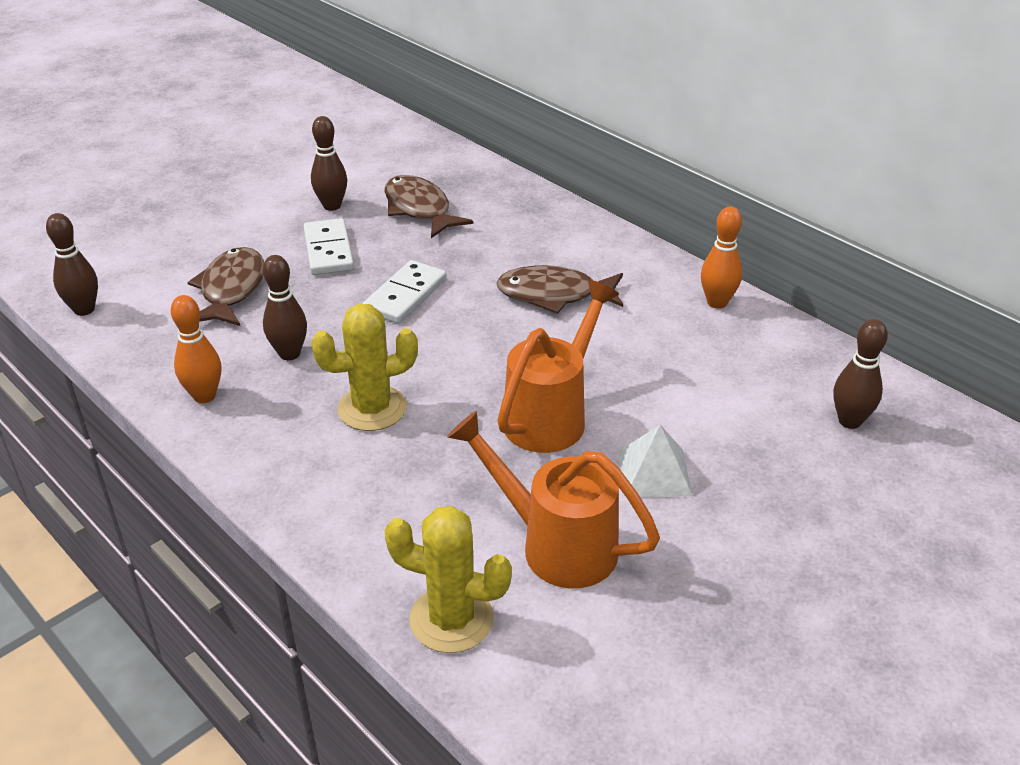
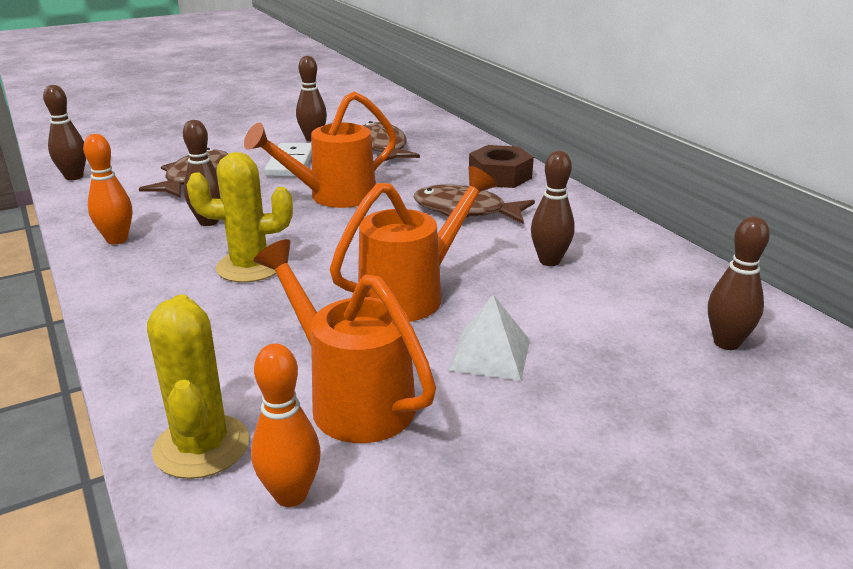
camera: 15 degrees right, 10 degrees down
(405, 295) = (333, 197): white domino -> orange watering can
(451, 619) = (201, 446): yellow cactus -> yellow cactus turned 45 degrees clockwise
(567, 237) = (500, 176): none -> brown nut
(664, 350) = (549, 261): none -> brown bowling pin
(717, 302) = (619, 234): orange bowling pin -> orange bowling pin (291, 495)

